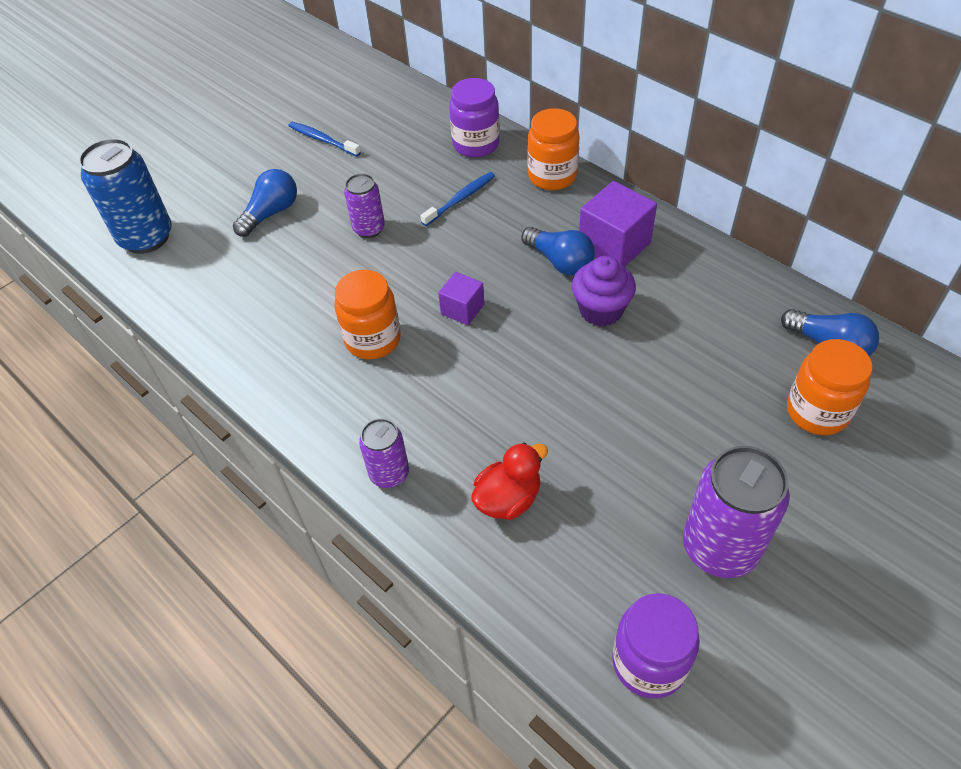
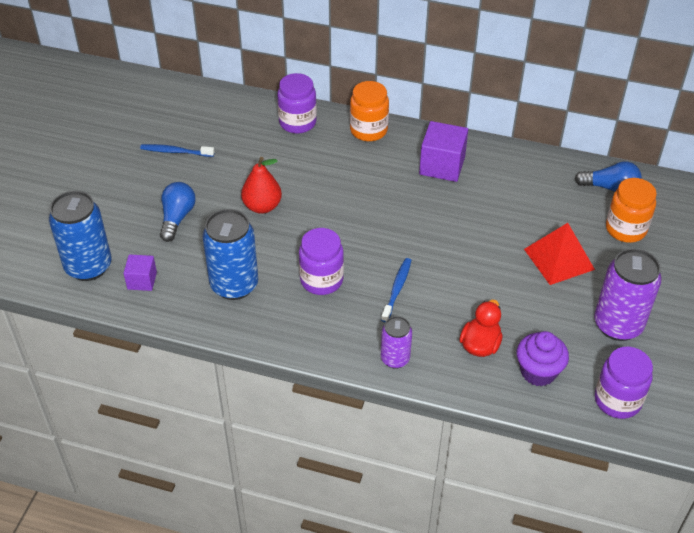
camera: 30 degrees left, 5 degrees down
(274, 310) = (234, 285): none -> blue can
(369, 229) = (262, 206): purple can -> red pear
(373, 339) = (321, 280): orange jar -> purple jar
(460, 199) = (314, 165): blue toothbrush -> blue toothbrush (397, 289)
(462, 309) = (369, 240): purple cube -> purple cube (142, 280)
(560, 261) = (413, 187): blue light bulb -> none
(601, 310) = (461, 211): purple cupcake -> purple cupcake (538, 372)
(692, 420) = (559, 259): none -> red pyramid

